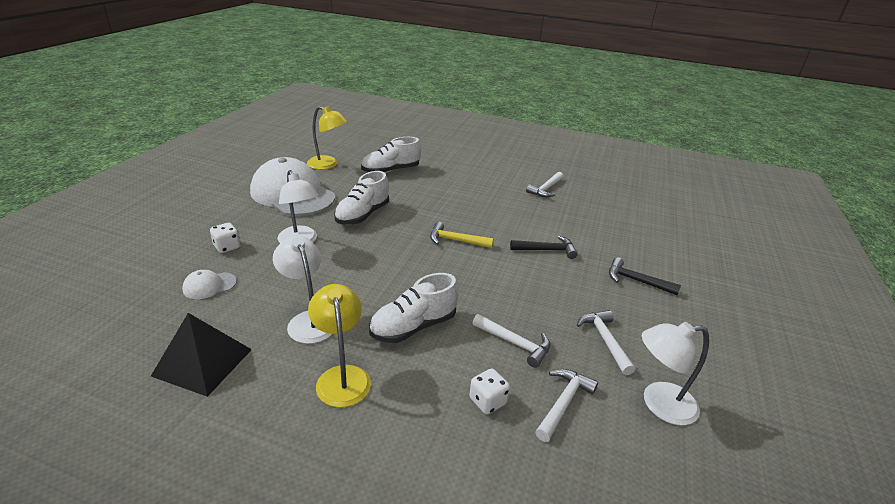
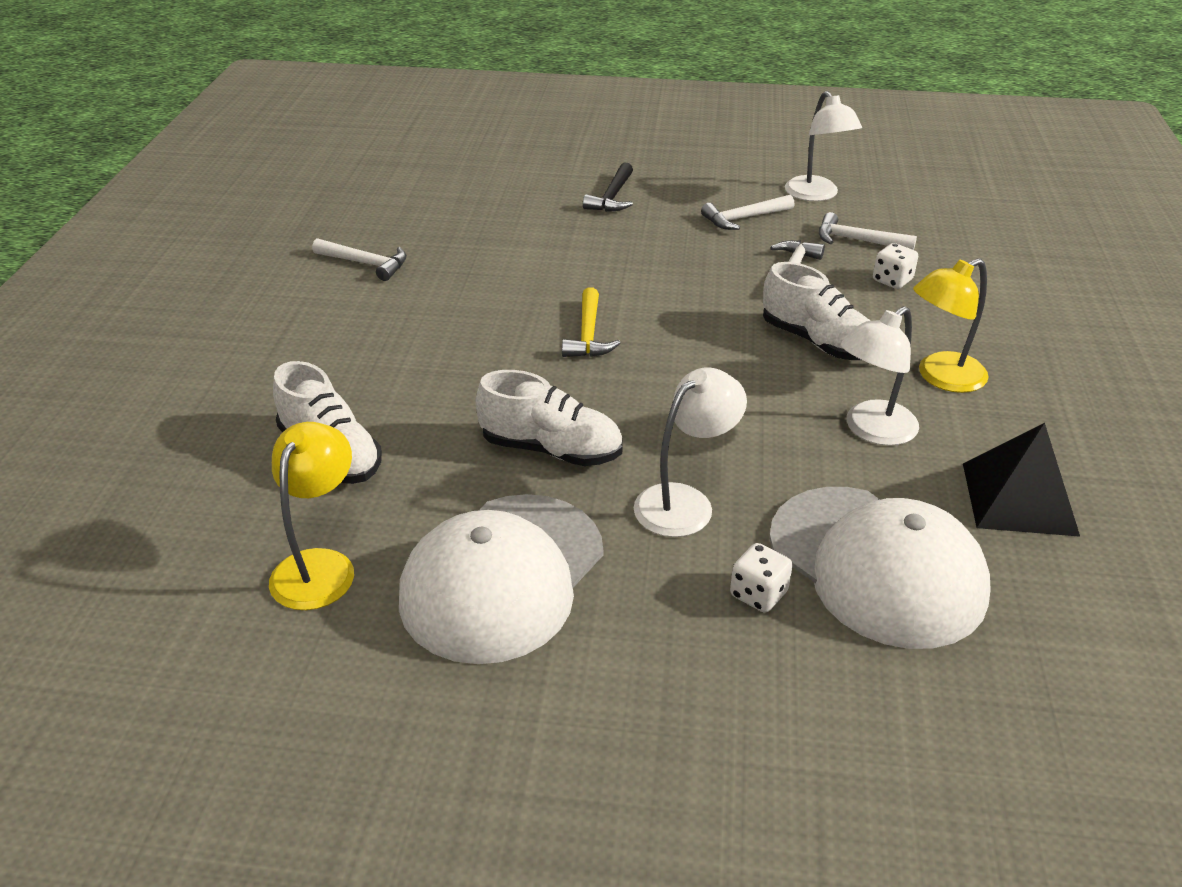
camera: 100 degrees left, 5 degrees up
(209, 285) = (877, 565): white cap -> white cap, size x2.46
(547, 250) = (573, 257): black hammer -> none

